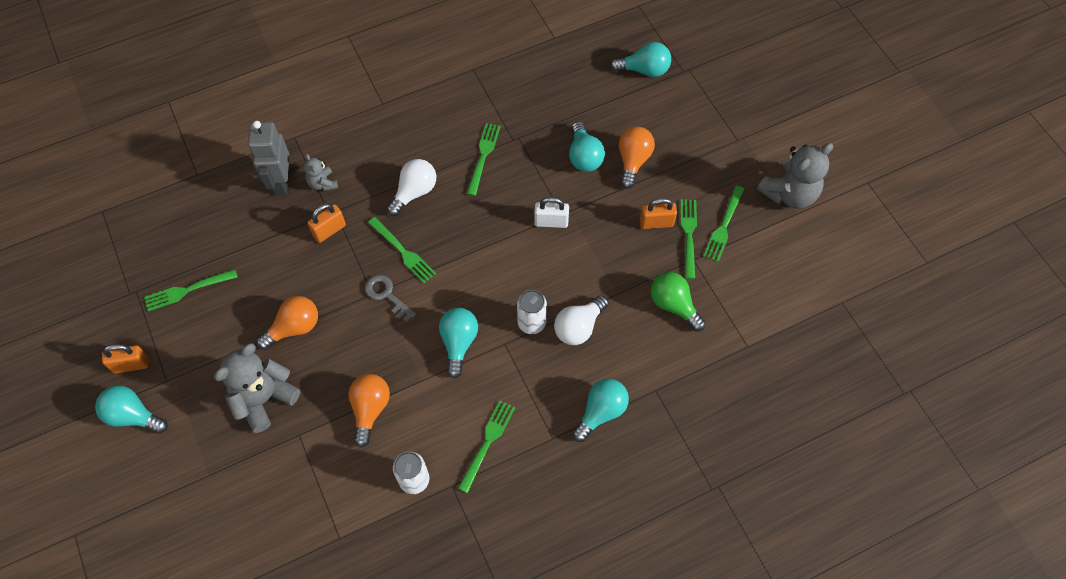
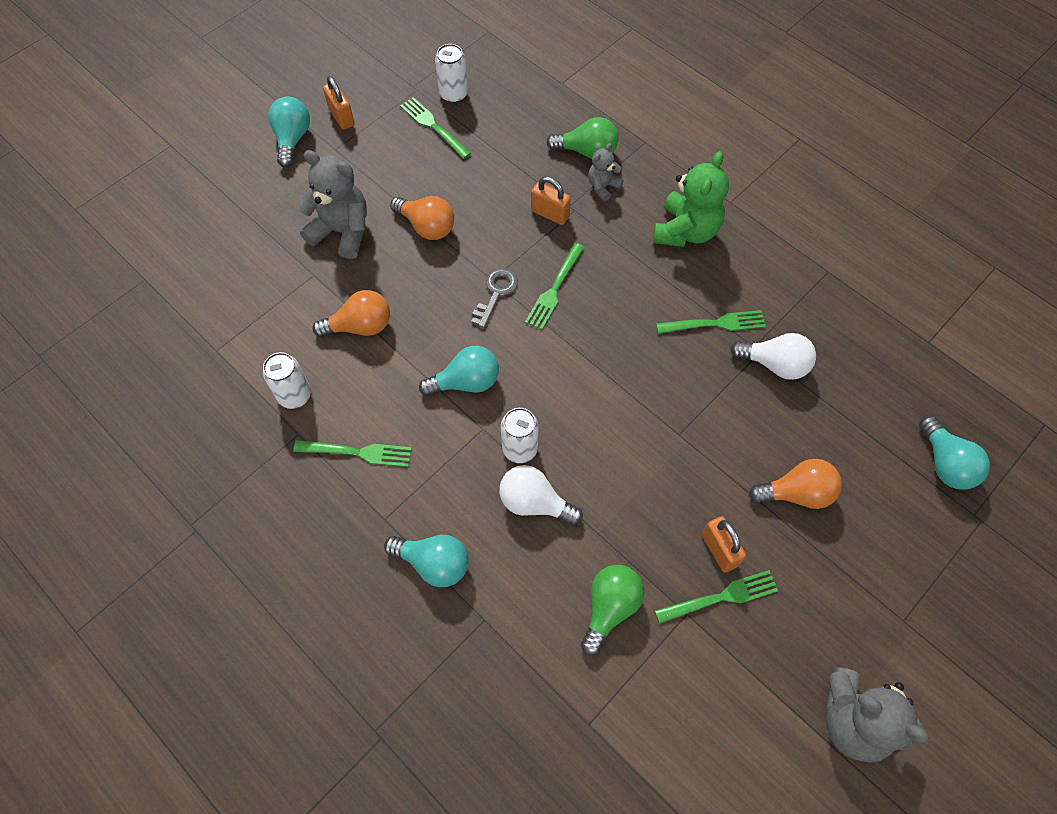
camera: 70 degrees right, 0 degrees up
(160, 263) = (453, 94): none -> white can
(281, 182) = (587, 151): grey robot -> green light bulb
(394, 143) = (685, 231): none -> green teddy bear
(414, 192) = (633, 273): white light bulb -> white light bulb (775, 364)
(551, 222) = (662, 426): white padlock -> none
(584, 156) = (772, 433): turquoise light bulb -> none
(724, 226) = (756, 640): green fork -> none

